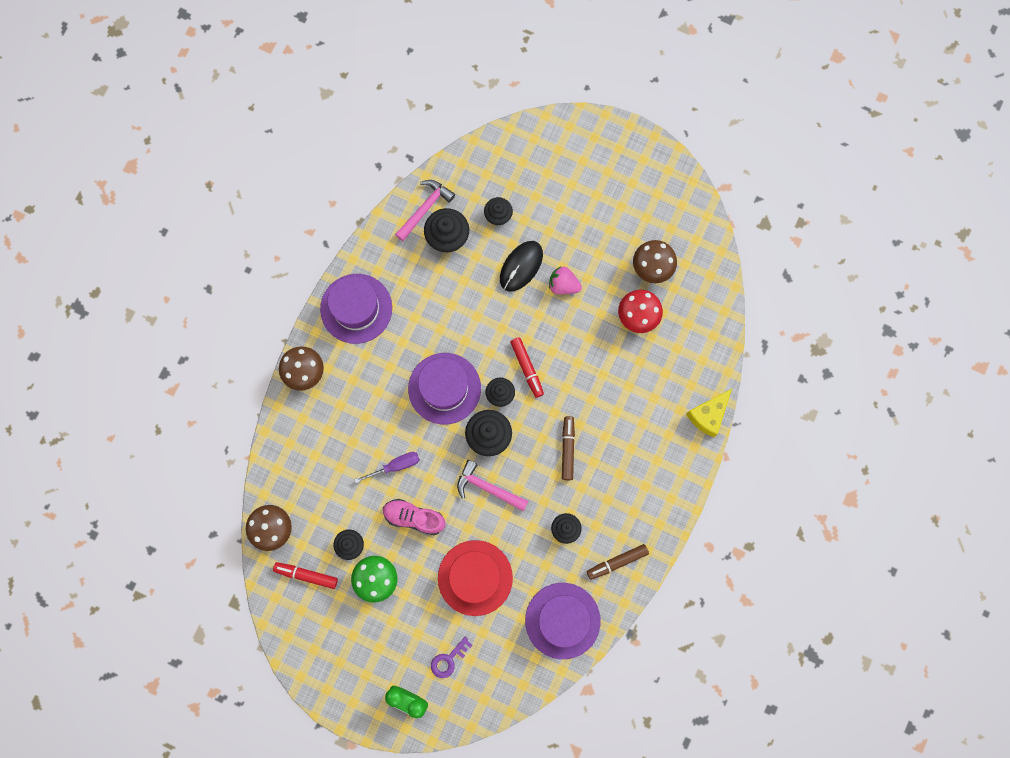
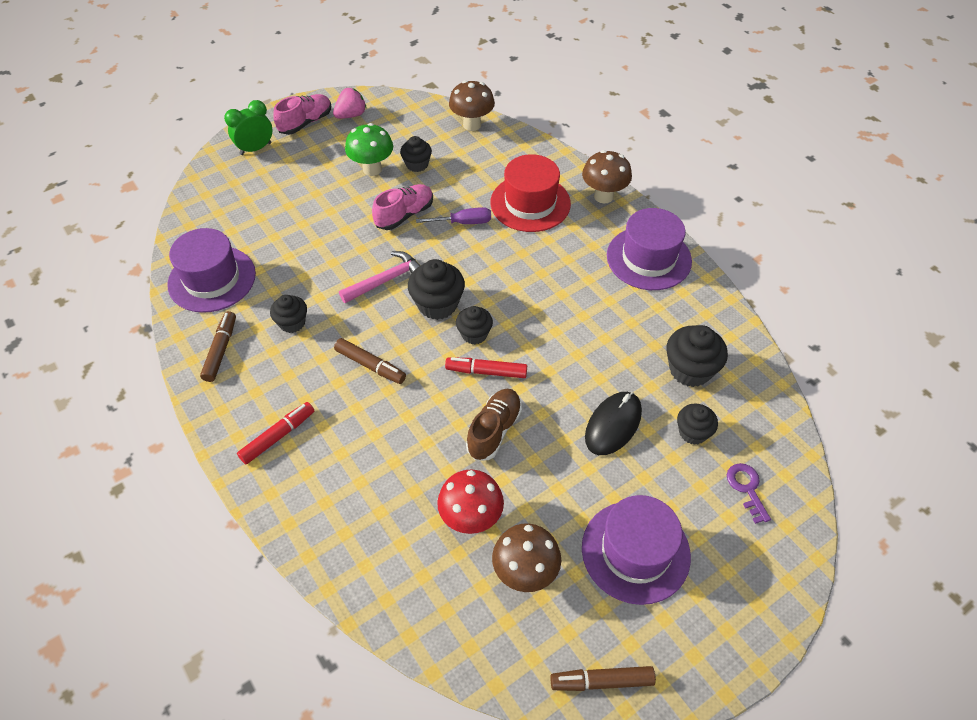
camera: 120 degrees right, 25 degrees down
(306, 575) = (415, 129): red marker -> red marker (278, 436)
(351, 680) = (305, 123): none -> pink shoe
(396, 466) = (464, 222): purple screwdriver -> purple screwdriver turned 105 degrees counterclockwise
(425, 209) = (738, 364): pink hammer -> none
(444, 388) = (514, 291): purple hat -> purple hat (635, 551)
(448, 660) = (260, 186): purple key -> purple key (746, 488)
(475, 578) = (312, 233): red hat -> red hat (530, 203)
(521, 266) = (613, 425): black mouse -> black mouse turned 60 degrees clockwise
(563, 285) = (563, 457): pink strawberry -> pink strawberry (351, 115)
(569, 337) = (494, 430): none -> brown shoe
(686, 199) = (601, 681): none -> brown marker
(708, 415) = (294, 531): yellow cheese -> none

